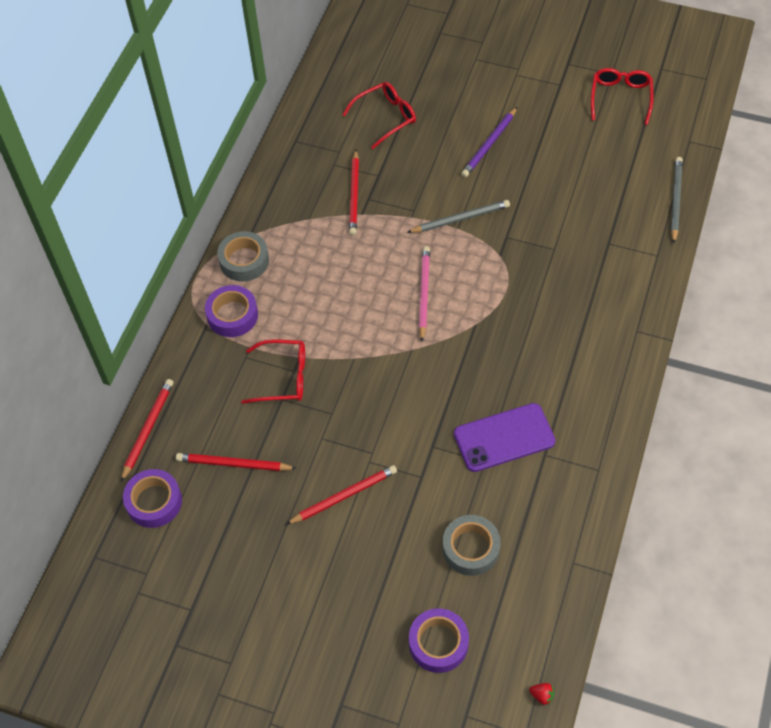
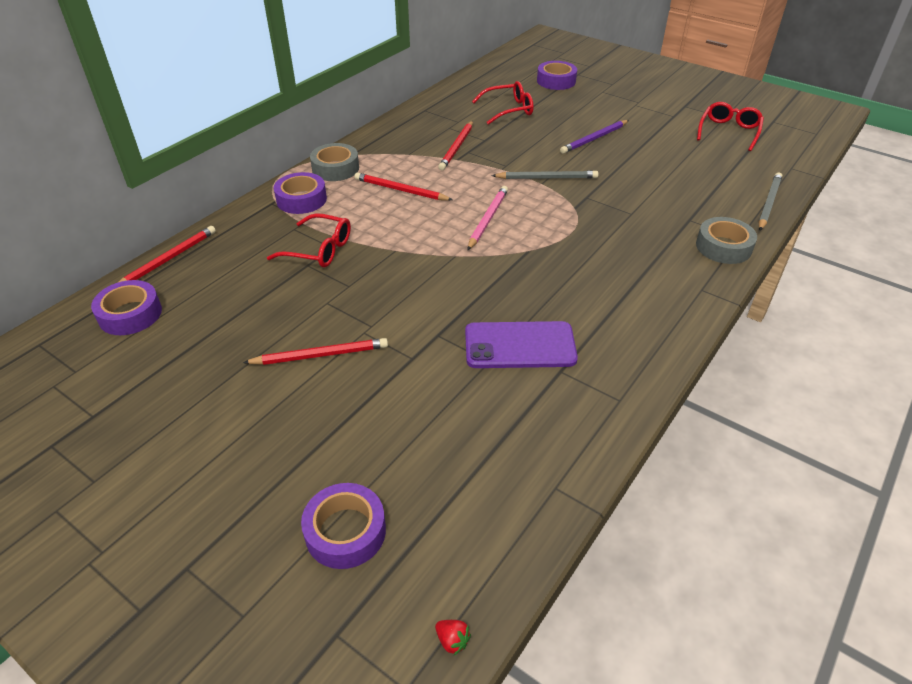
camera: 15 degrees right, 15 degrees down
(233, 464) = (227, 303): red pencil -> red pencil (400, 190)
(420, 52) = (556, 81): none -> purple tape
(470, 548) = (435, 439): grey tape -> grey tape (723, 247)

